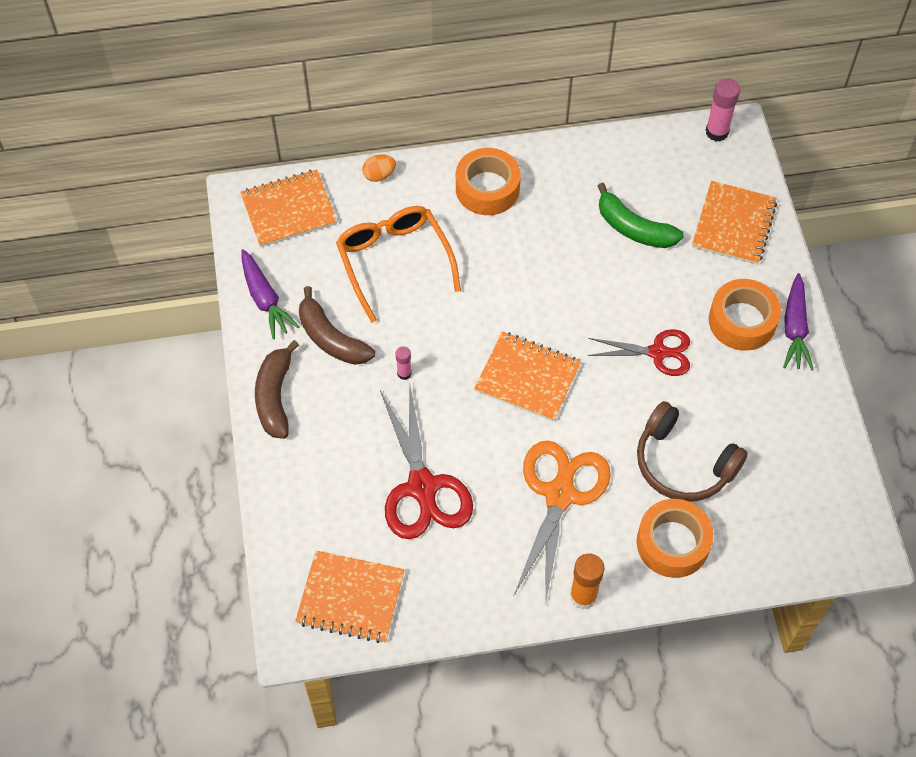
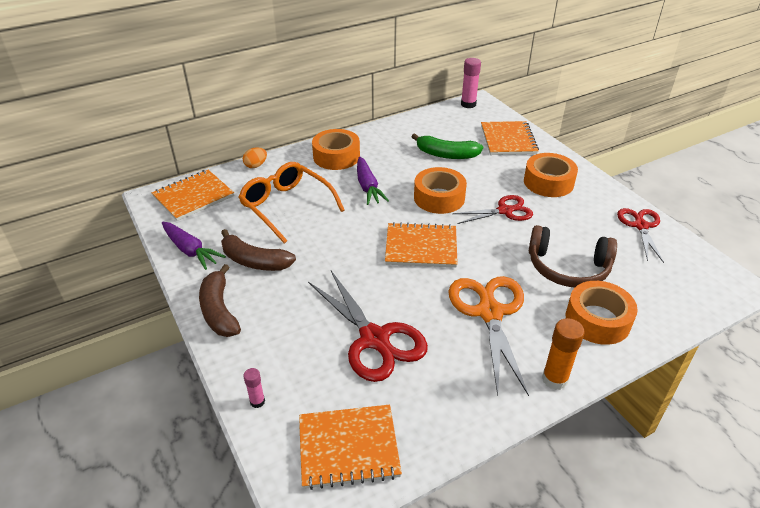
camera: 20 degrees left, 20 degrees down
(404, 373) = (323, 268): pink glue stick -> pink glue stick (257, 401)
(586, 304) = (439, 198): none -> orange tape
(794, 328) = (584, 178): purple carrot -> purple carrot (368, 187)
(814, 430) = (640, 226): none -> red scissors

